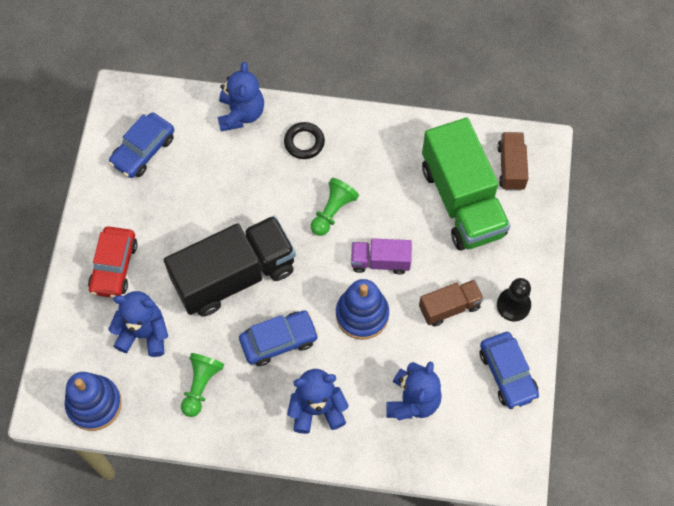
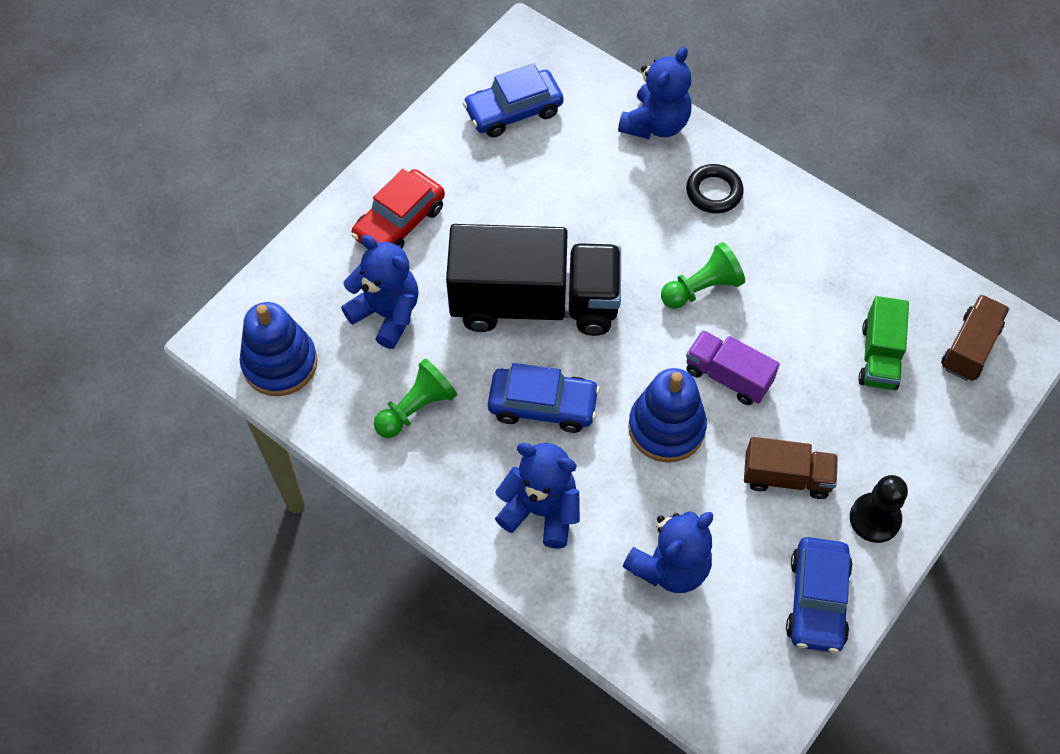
camera: 30 degrees right, 5 degrees down
(462, 201) = (879, 356): green truck -> green truck, size x0.50

